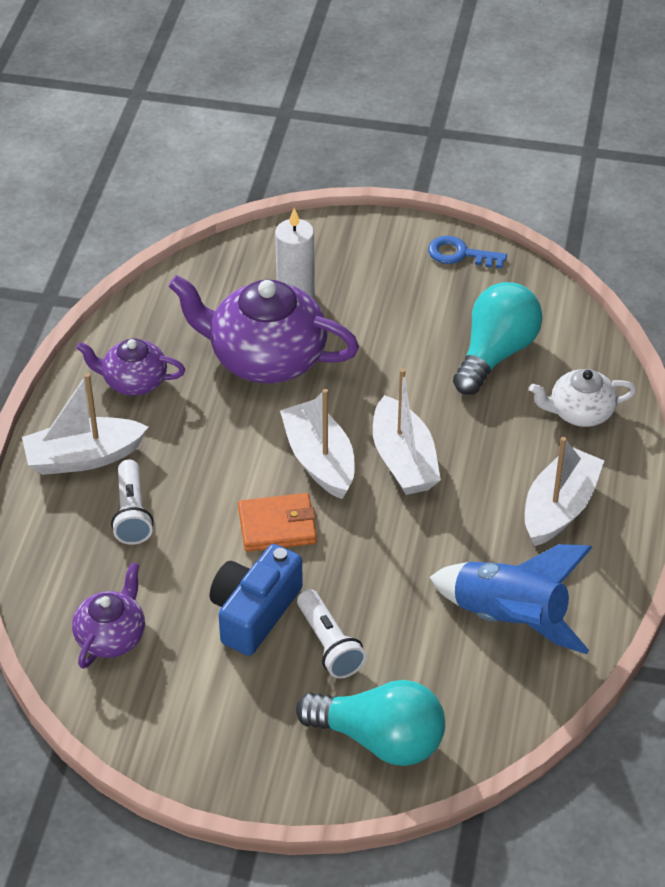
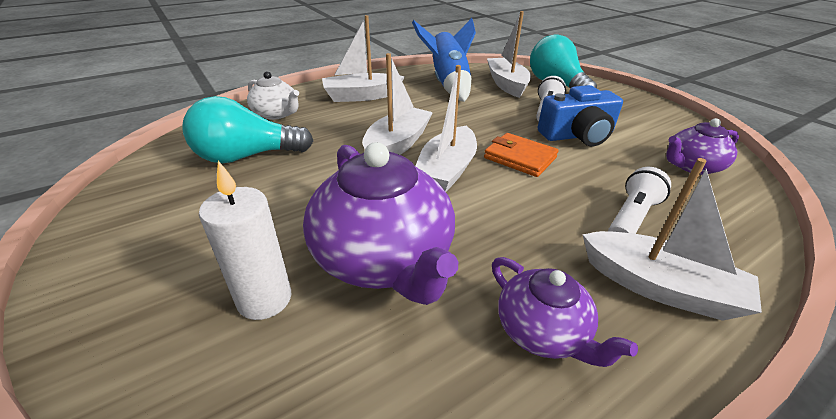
camera: 135 degrees left, 10 degrees down
(441, 683) = (506, 84): none -> white boat
(460, 254) = (105, 227): blue key -> none

